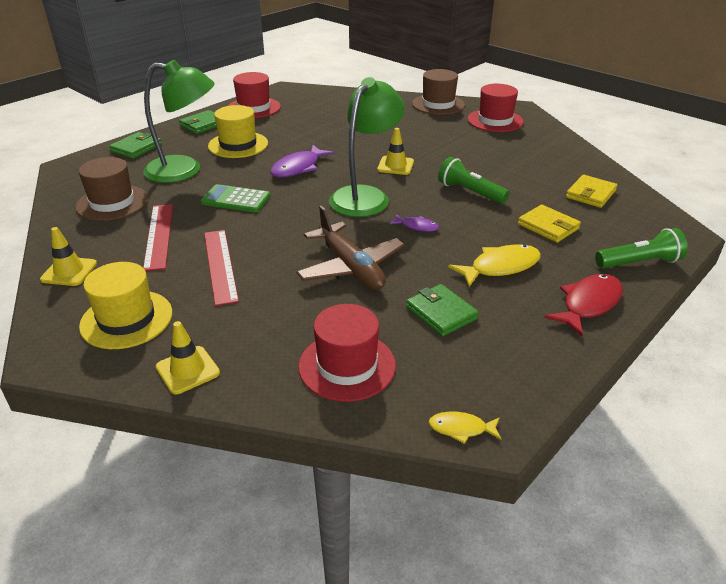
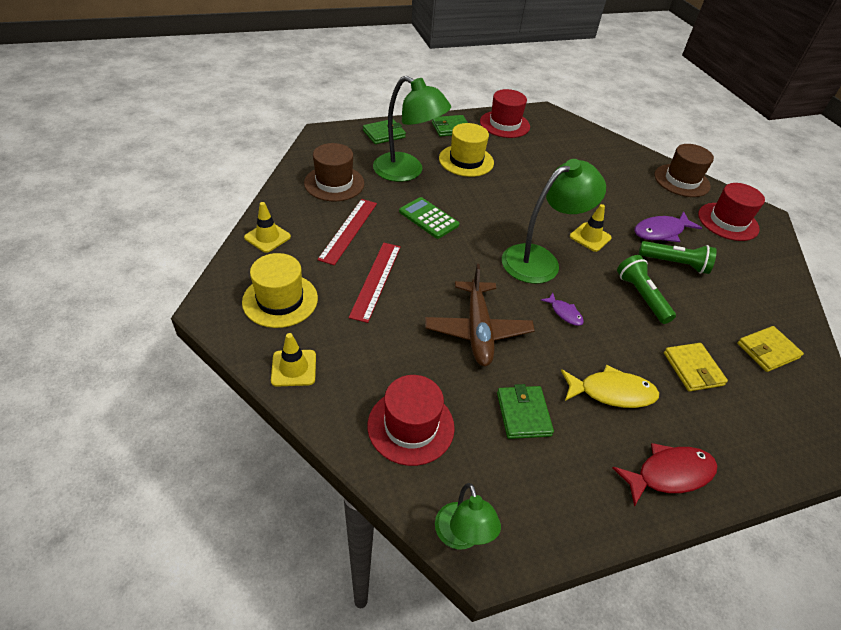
camera: 25 degrees right, 10 degrees up
(298, 168) = (501, 205): purple fish -> purple fish (661, 232)
(461, 429) = (461, 536): yellow fish -> green lamp
(639, 263) = (759, 454): green flashlight -> green flashlight (674, 264)

